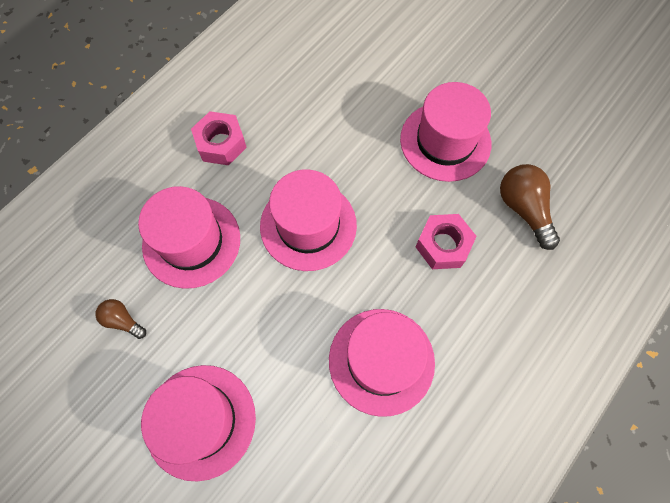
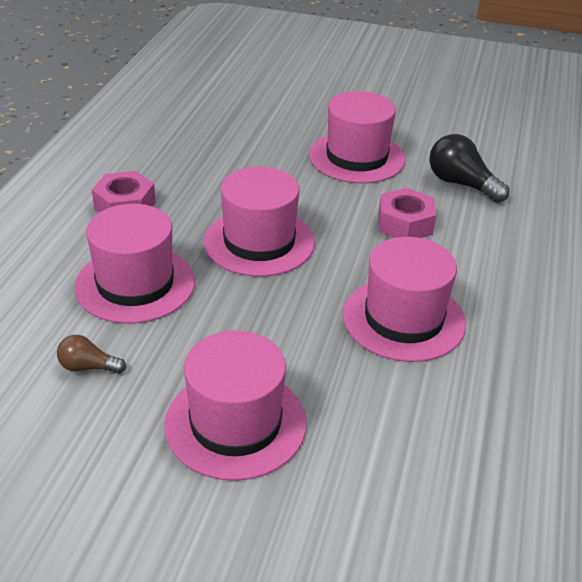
camera: 25 degrees left, 30 degrees down
(523, 209) = (461, 184): brown light bulb -> black light bulb

